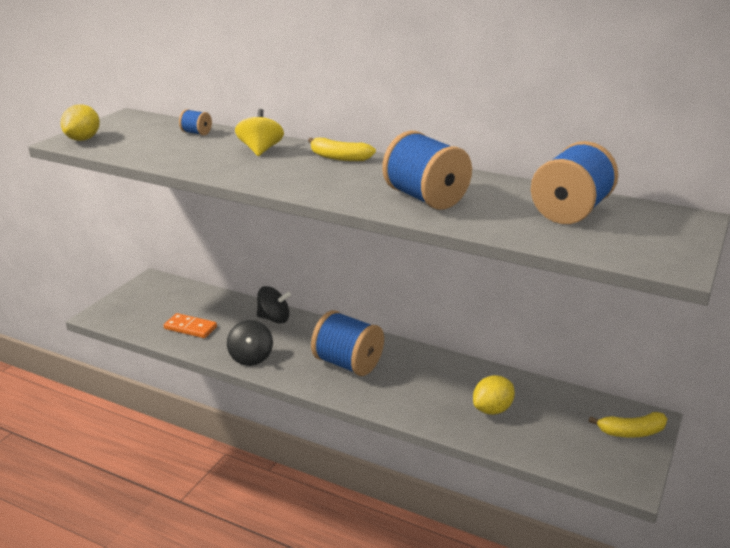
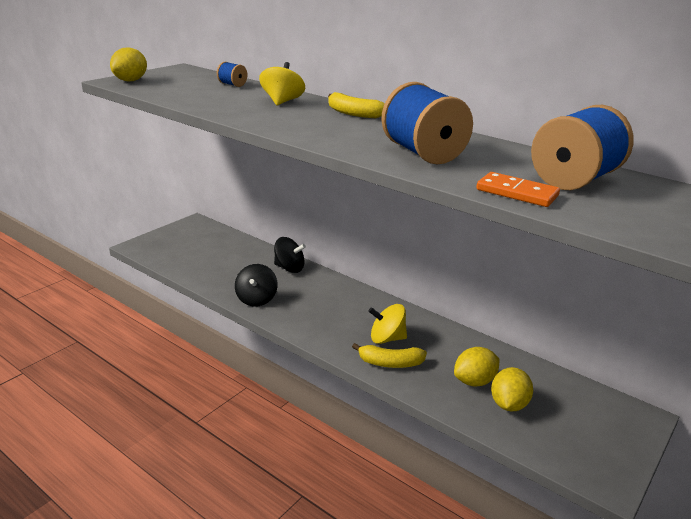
camera: 10 degrees right, 0 degrees up
(190, 328) = (212, 266): orange domino -> orange domino (517, 193)
(348, 364) = (344, 317): blue spool -> none
(397, 380) = (387, 338): none -> yellow spinning top
(529, 427) = (508, 404): none -> yellow lemon
(631, 432) = (618, 427): yellow banana -> yellow banana (390, 363)

